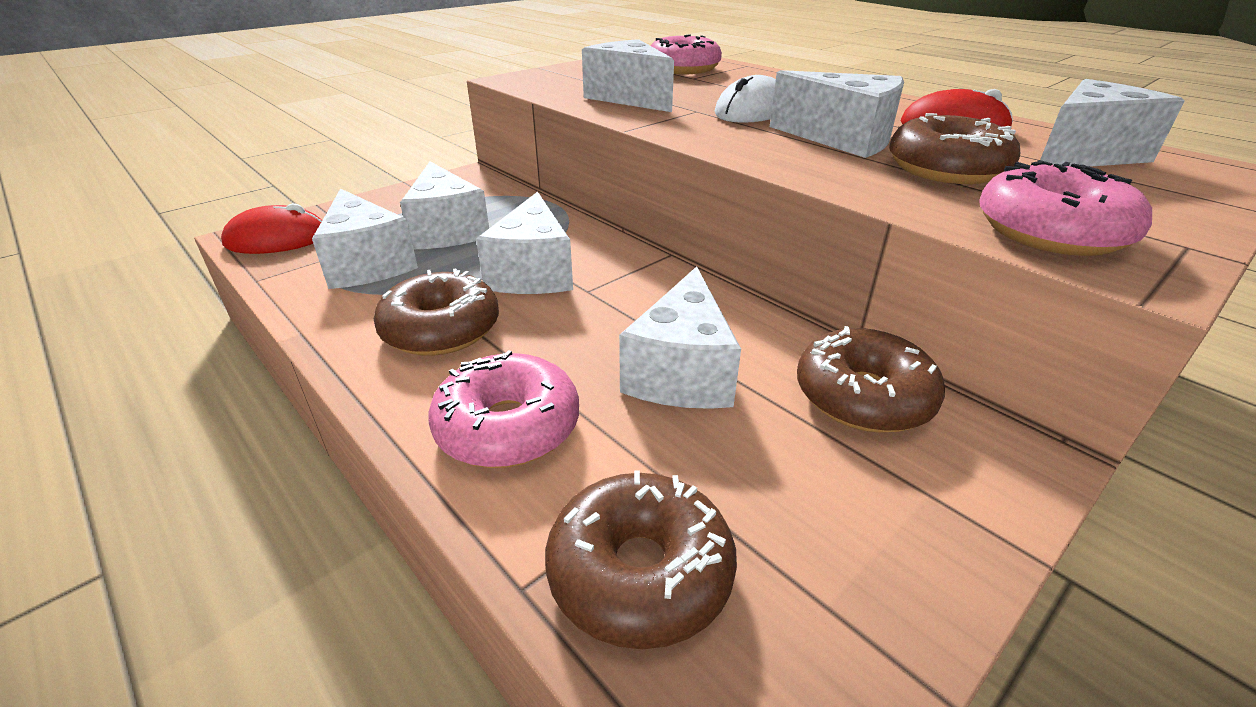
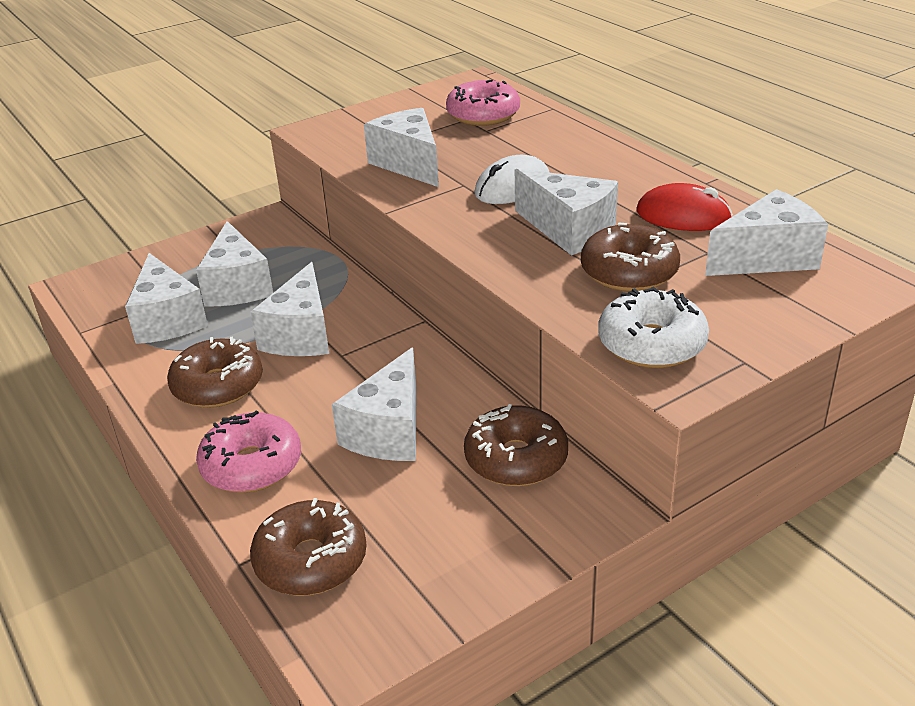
camera: 10 degrees right, 0 degrees up
(277, 239) = (95, 290): red mouse -> none
(1051, 232) = (651, 344): pink donut -> white donut

